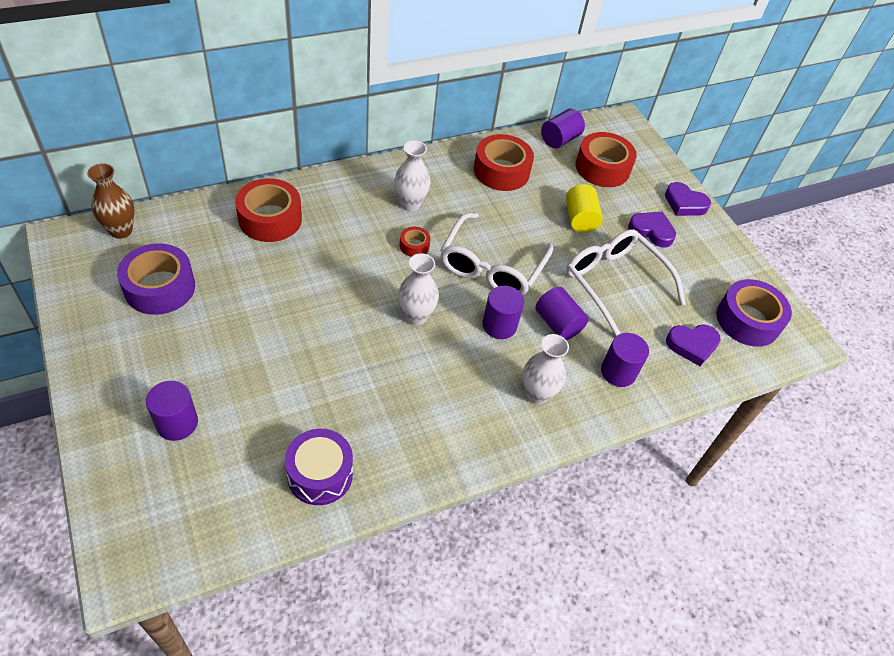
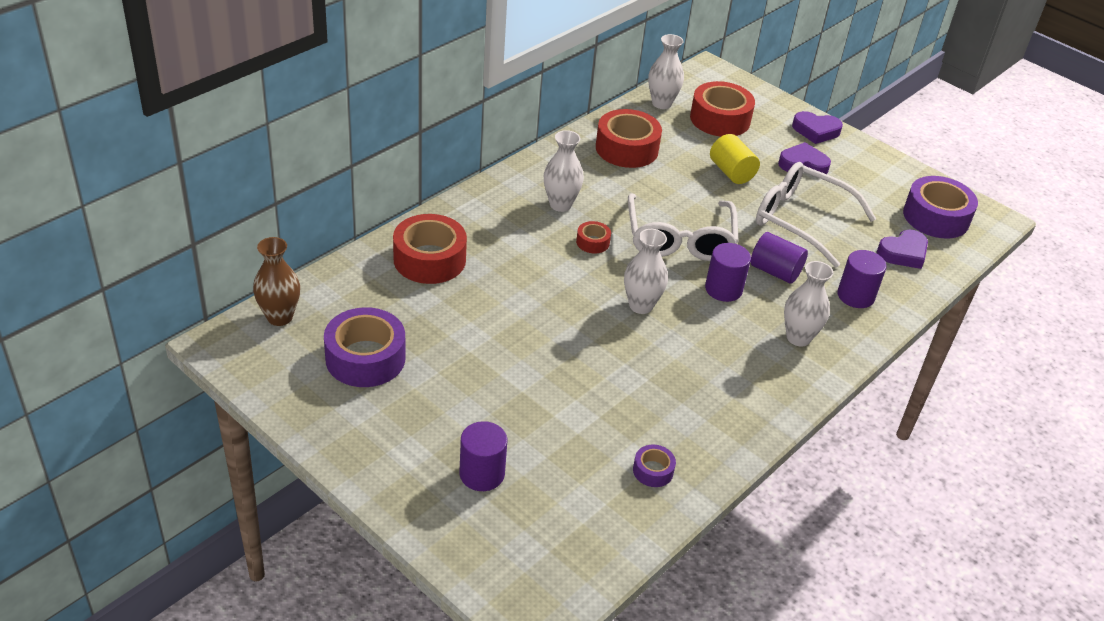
camera: 20 degrees left, 10 degrees down
(320, 475) = (653, 471): purple drum -> purple tape
(559, 139) = (661, 103): purple cylinder -> white vase

